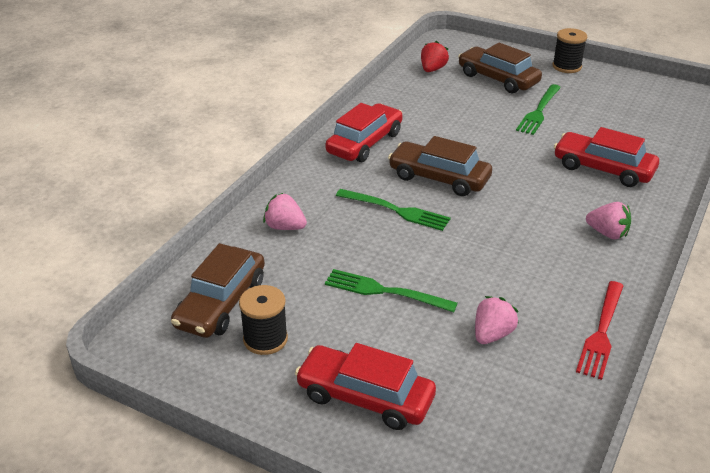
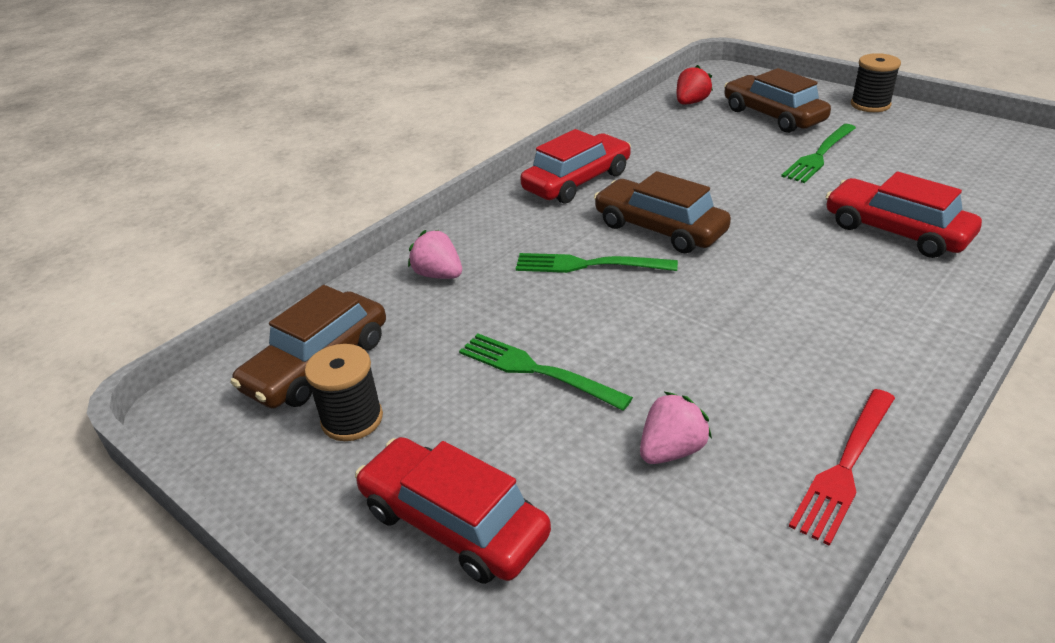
camera: 15 degrees right, 0 degrees up
(396, 210) = (589, 265): green fork -> green fork turned 150 degrees clockwise
(607, 233) = (885, 319): pink strawberry -> none

